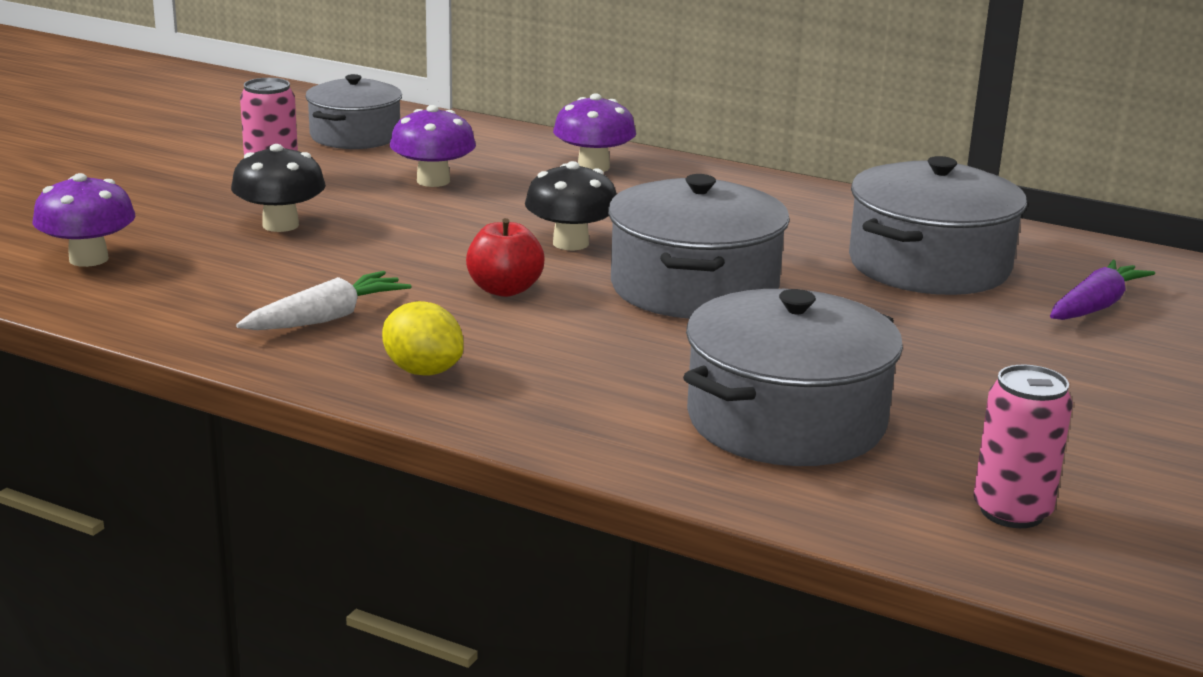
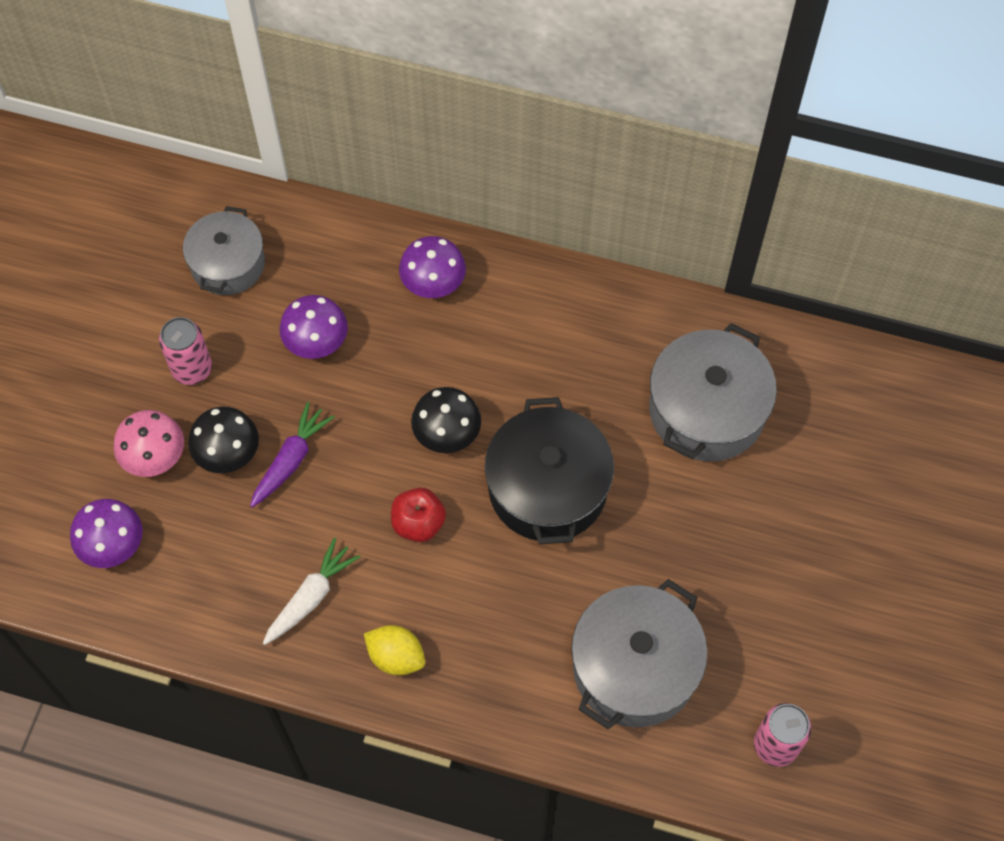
camera: 10 degrees left, 40 degrees up
(187, 217) = (154, 457): none -> pink mushroom
(694, 287) = (547, 488): grey pot -> black pot
(1095, 306) = (823, 451): purple carrot -> purple carrot (291, 460)

